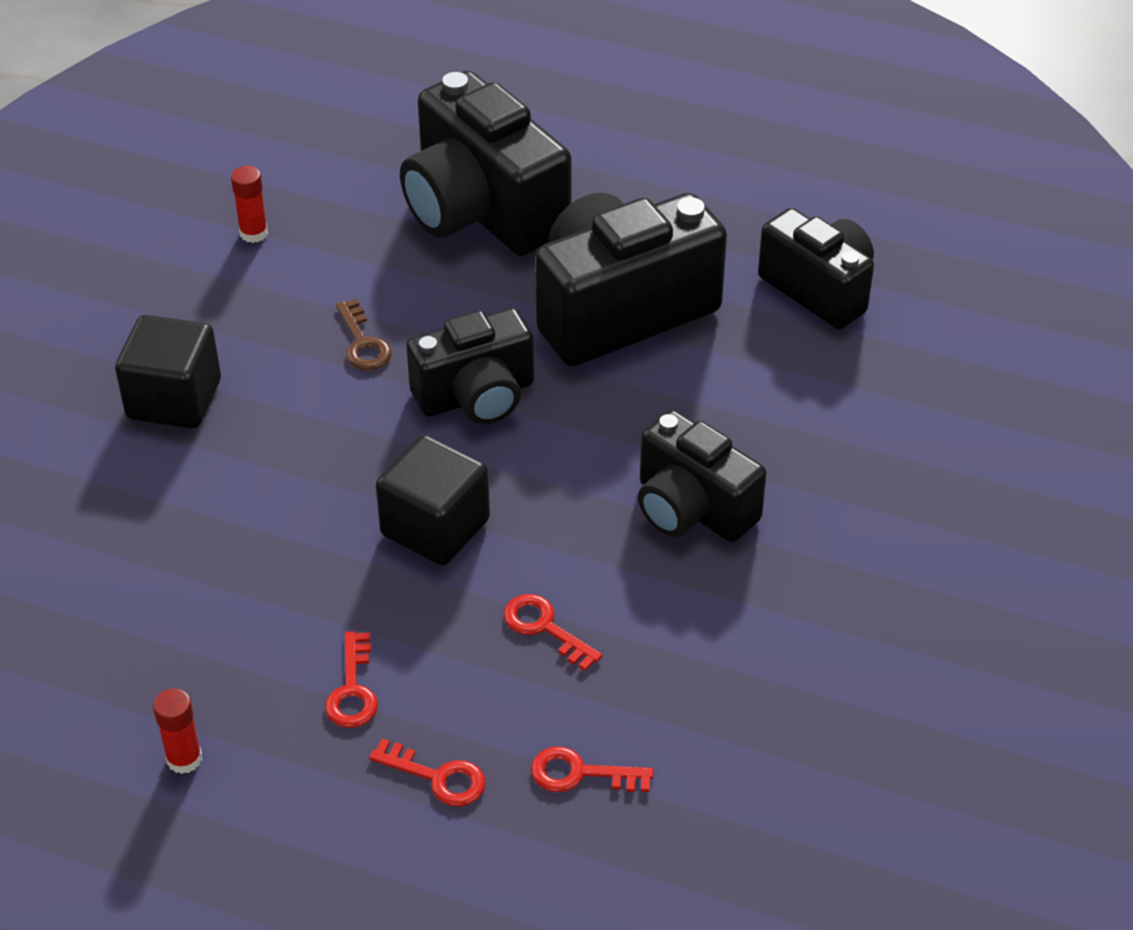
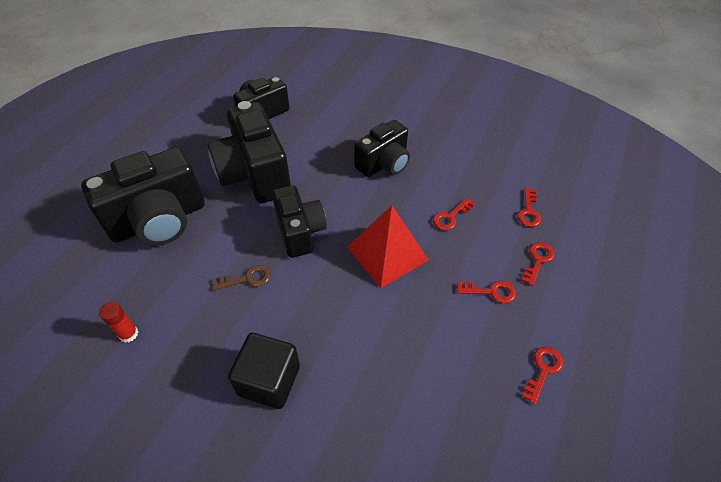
camera: 85 degrees left, 5 degrees up
(184, 759) = (543, 370): red glue stick -> red key
(435, 527) = (387, 253): black cube -> red pyramid

